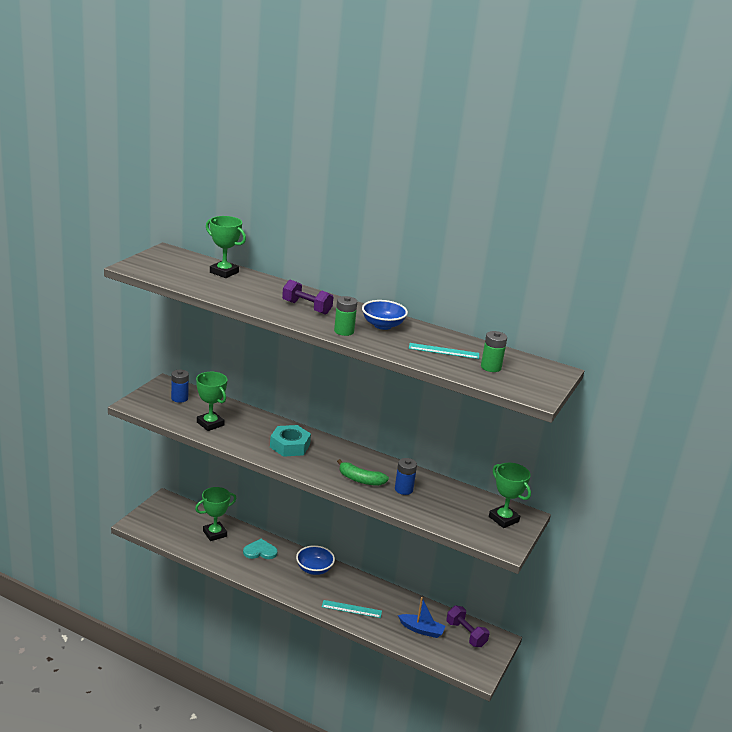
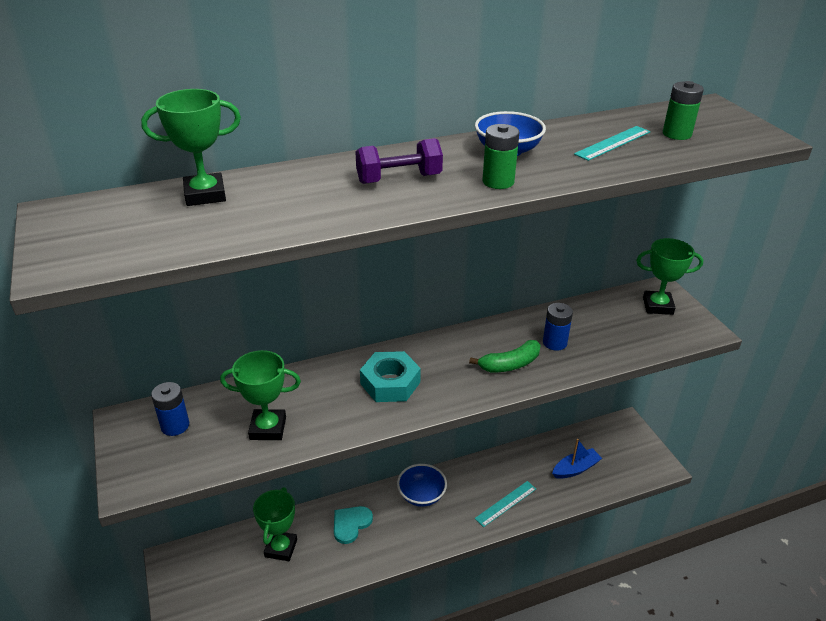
camera: 45 degrees left, 10 degrees up
(466, 634) = (604, 441): purple dumbbell -> none

